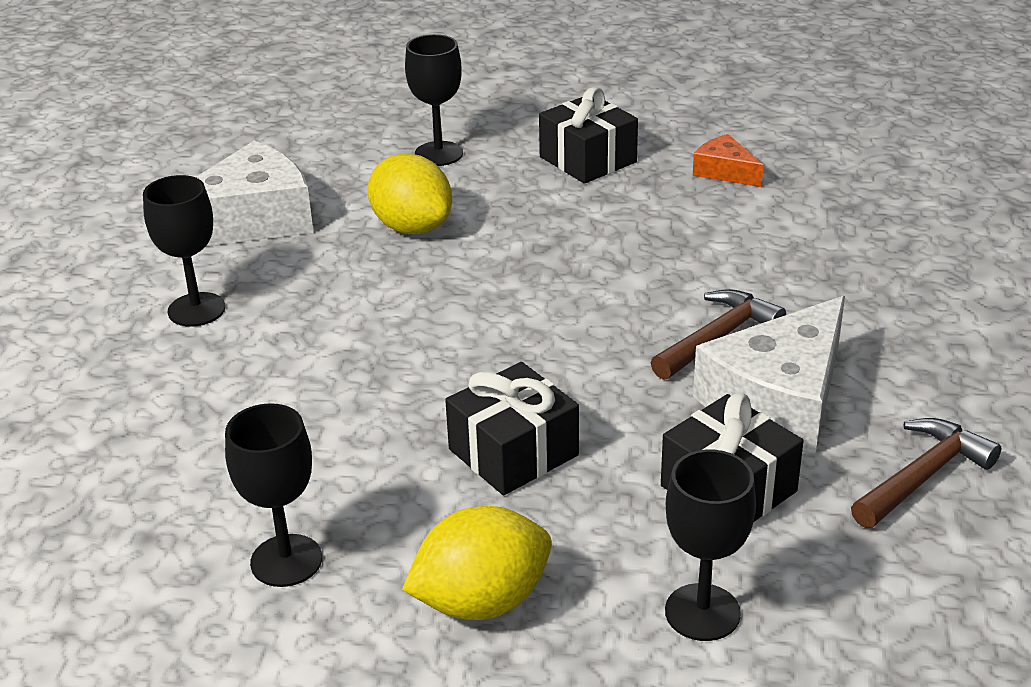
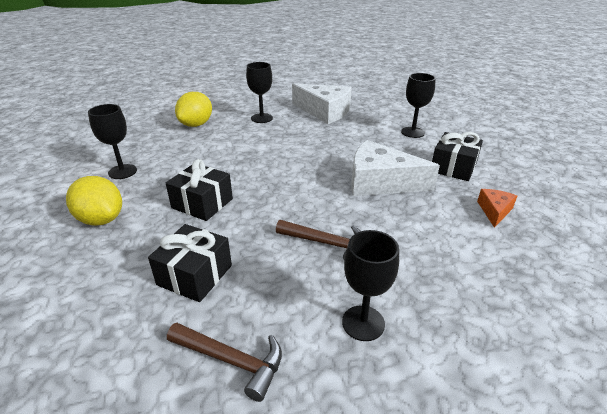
camera: 65 degrees right, 0 degrees up
(412, 227) = (350, 141): yellow lemon -> yellow lemon (196, 124)
(702, 612) = (95, 286): black goblet -> black goblet (363, 323)
(779, 400) = (281, 278): white cheese -> white cheese (380, 182)

